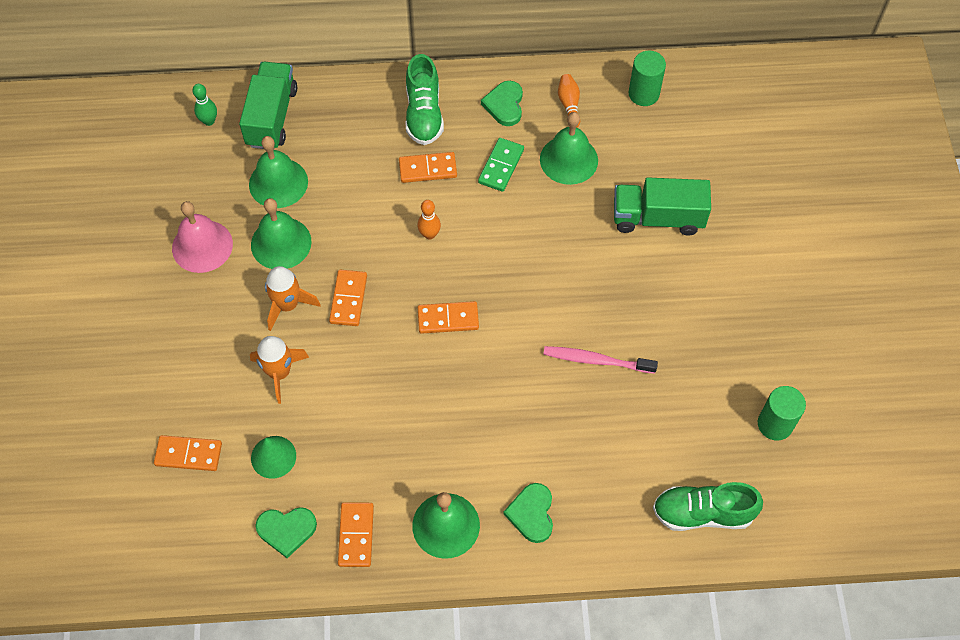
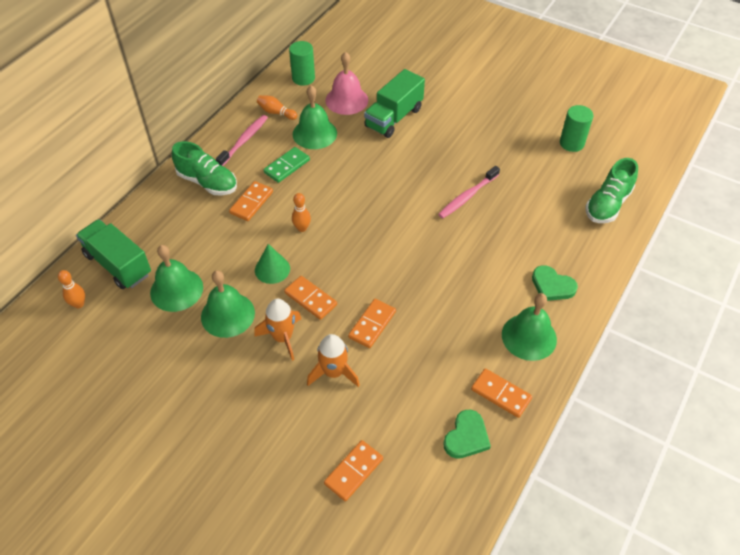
camera: 55 degrees left, 10 degrees down
(202, 246) = (181, 366): pink bell -> pink bell (346, 100)
(209, 121) = (79, 304): green bowling pin -> orange bowling pin
(273, 457) = (400, 413): green cone -> green cone (272, 269)
(448, 319) = (374, 252): orange domino -> orange domino (372, 324)
(501, 166) = (287, 166): green domino -> green domino turned 75 degrees clockwise
(504, 105) = (244, 141): green heart -> pink toothbrush

